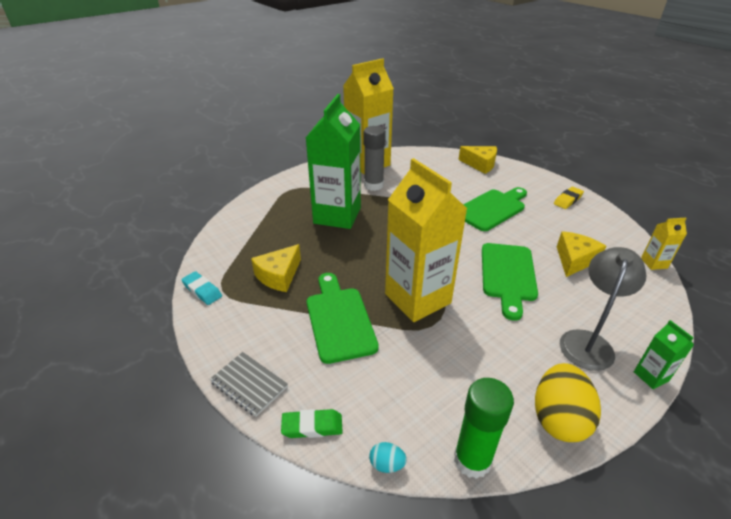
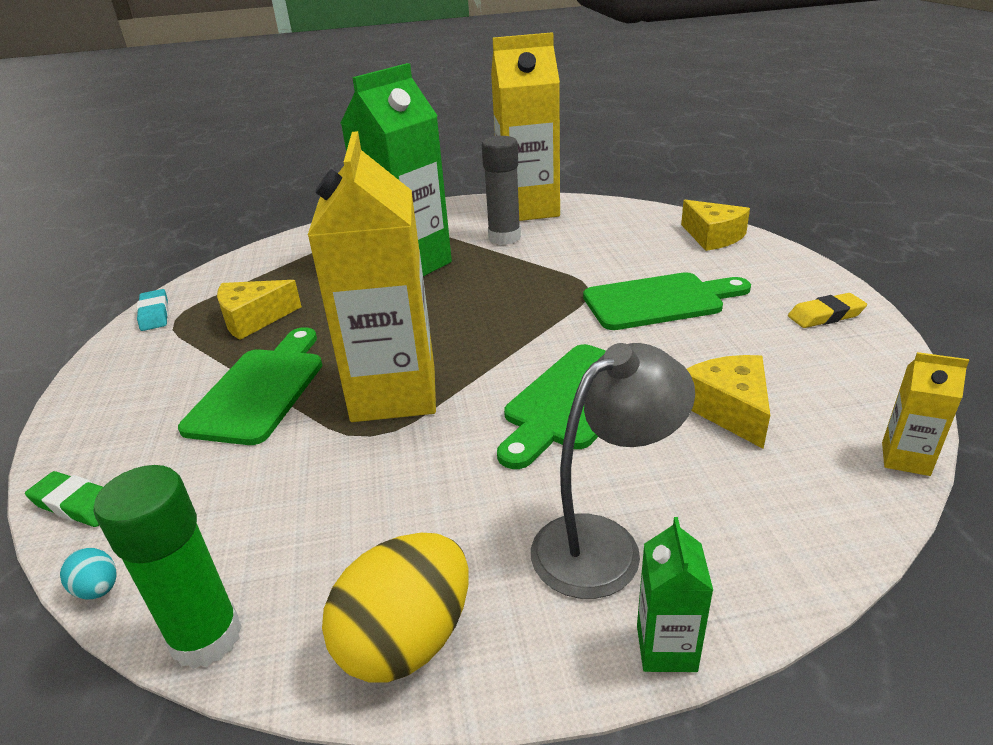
camera: 30 degrees right, 5 degrees down
(249, 384) = (75, 430): grey notebook -> none
(574, 260) = (729, 409): yellow cheese -> yellow cheese turned 75 degrees counterclockwise

